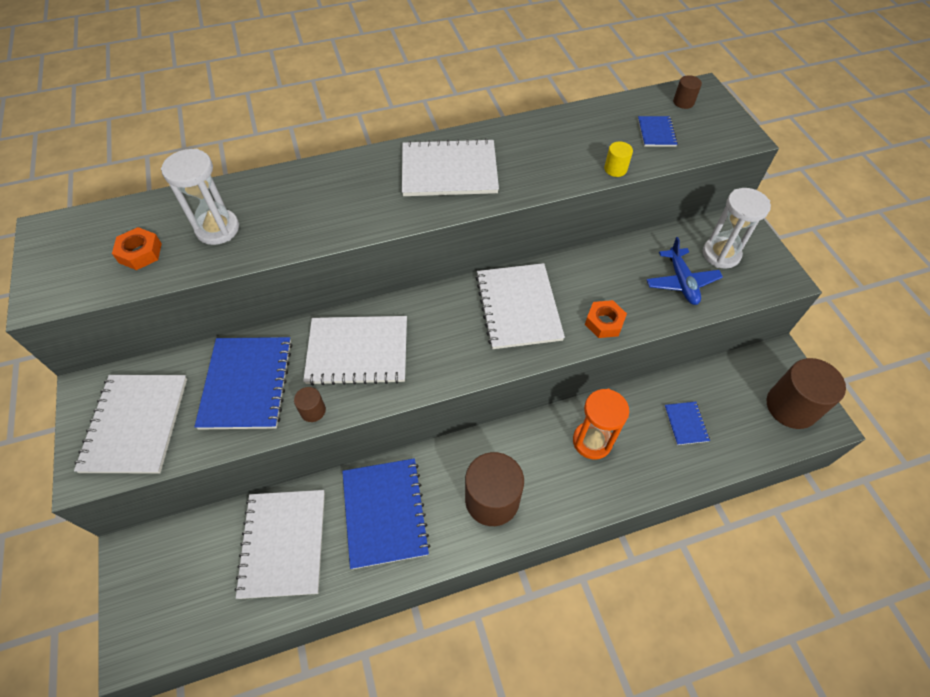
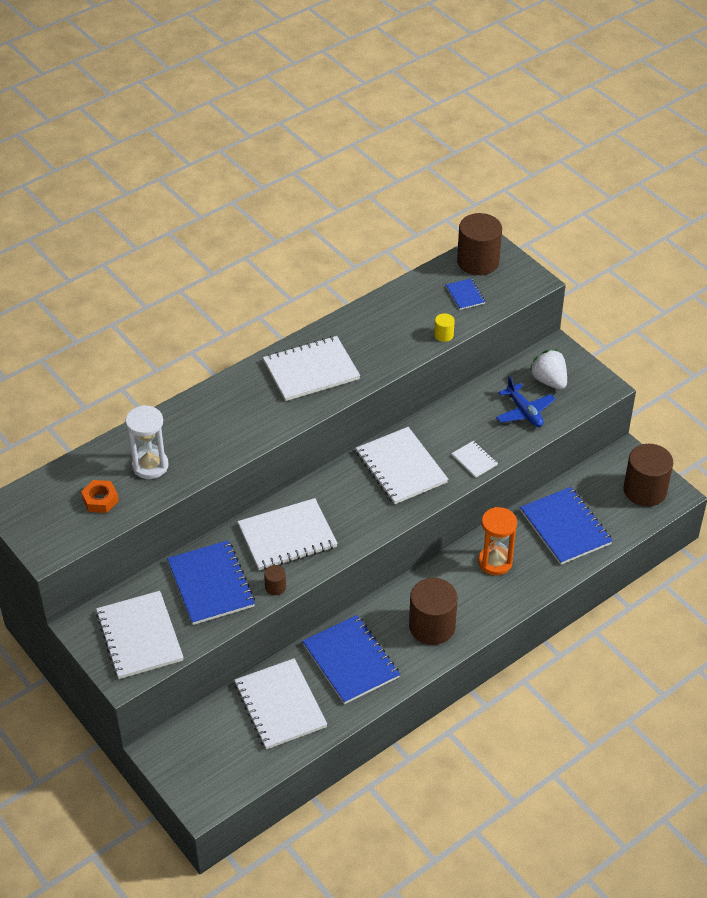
camera: 20 degrees left, 10 degrees down
(604, 322) = (474, 460): orange nut -> white notebook
(683, 102) = (478, 261): brown cylinder -> brown cylinder, size x2.27
(685, 423) = (565, 527): blue notebook -> blue notebook, size x2.09
(721, 254) = (549, 381): white hourglass -> white strawberry

